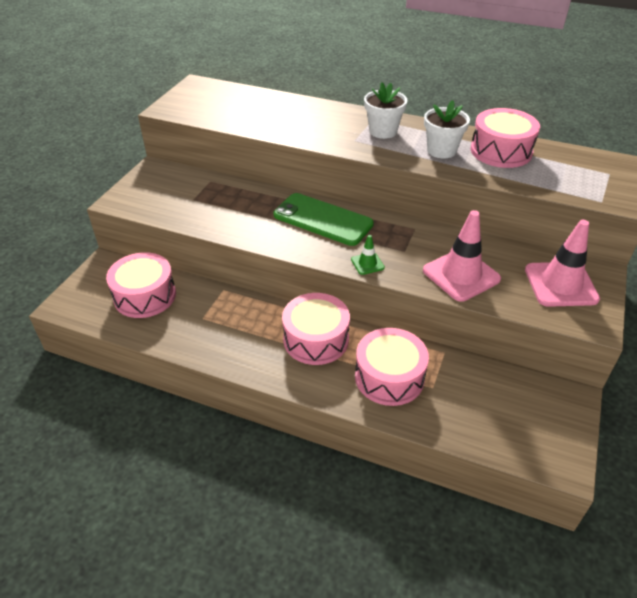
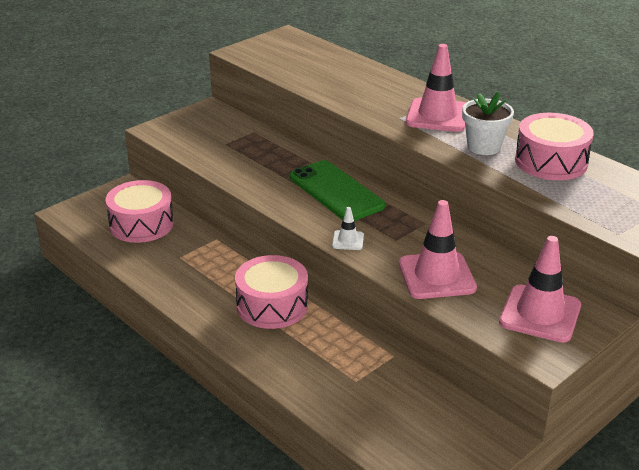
camera: 25 degrees right, 10 degrees down
(367, 263) = (348, 240): green traffic cone -> white traffic cone
(383, 131) = (437, 116): white flower pot -> pink traffic cone
(389, 377) = (319, 358): pink drum -> none

